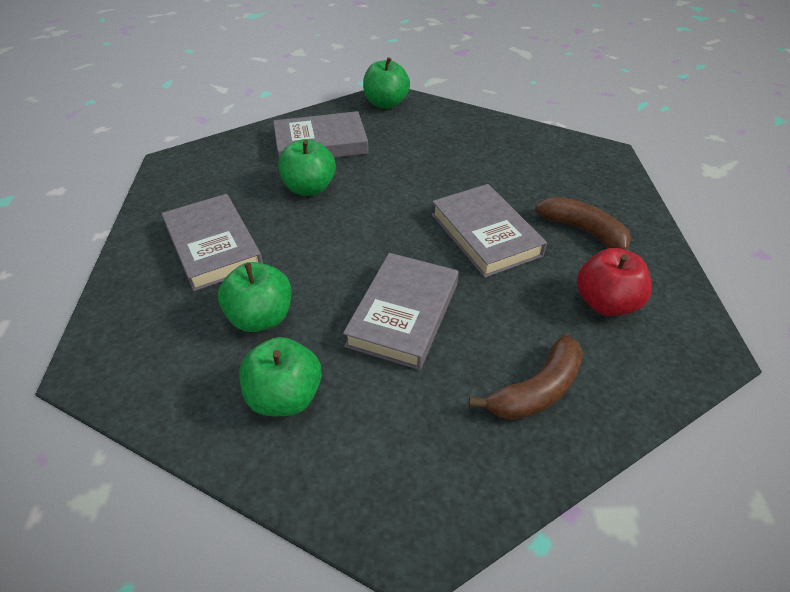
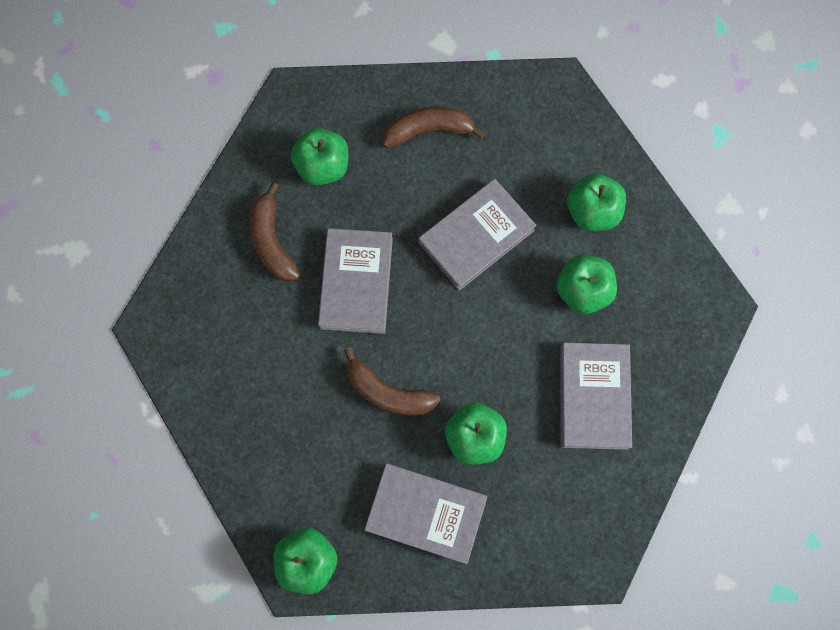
camera: 150 degrees left, 30 degrees up
(398, 186) = (388, 392): none -> brown banana
(606, 303) = (323, 166): red apple -> green apple

